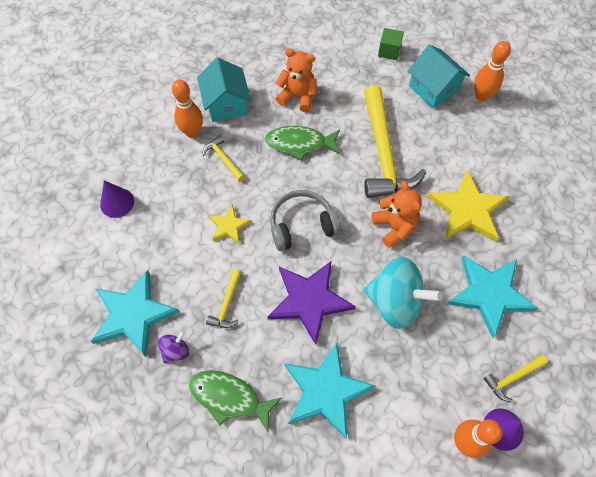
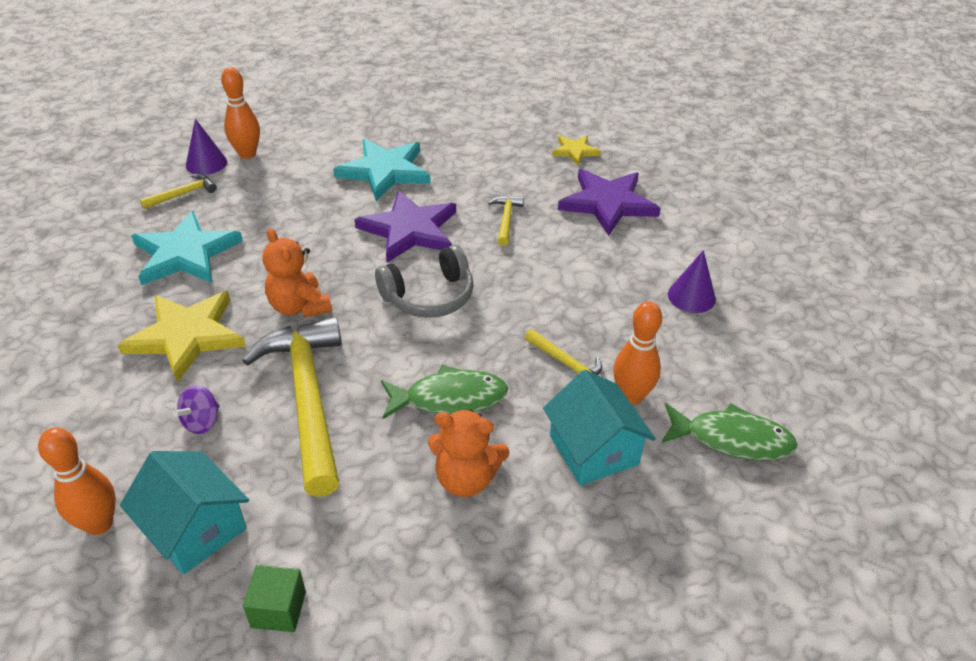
camera: 170 degrees right, 20 degrees down
(133, 315) = (608, 203): turquoise star -> purple star
(176, 351) = (548, 183): purple spinning top -> purple spinning top (202, 422)
(229, 226) = (528, 286): yellow star -> yellow star (575, 151)
(229, 398) = (481, 160): green fish -> green fish (732, 439)
(395, 302) = (306, 237): turquoise spinning top -> none

